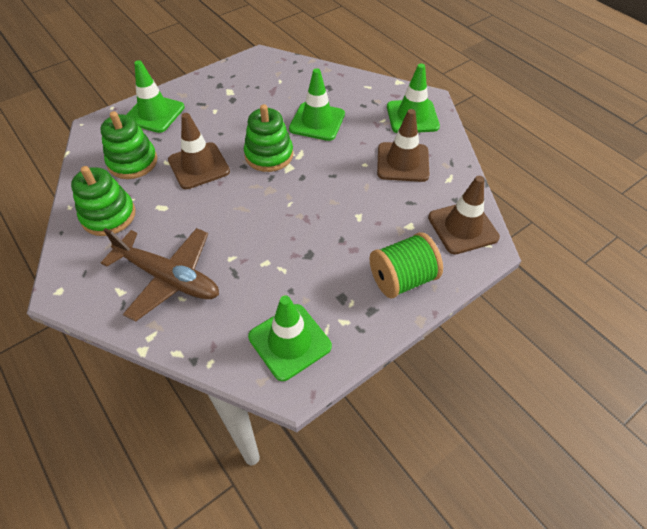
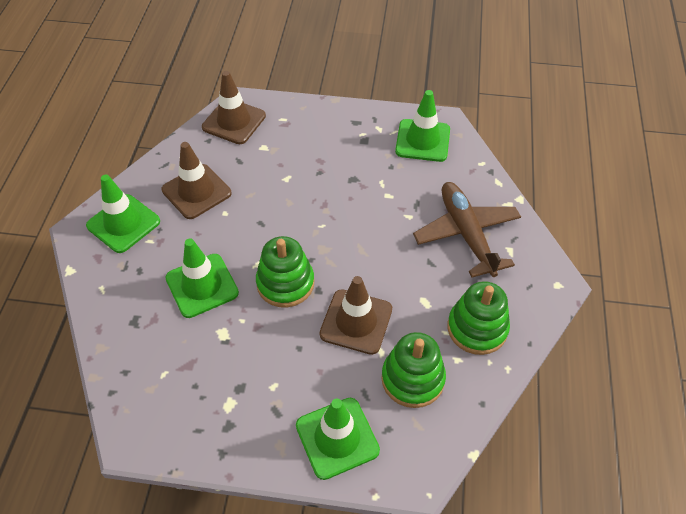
camera: 135 degrees left, 0 degrees up
(402, 279) = (315, 123): green spool -> none

